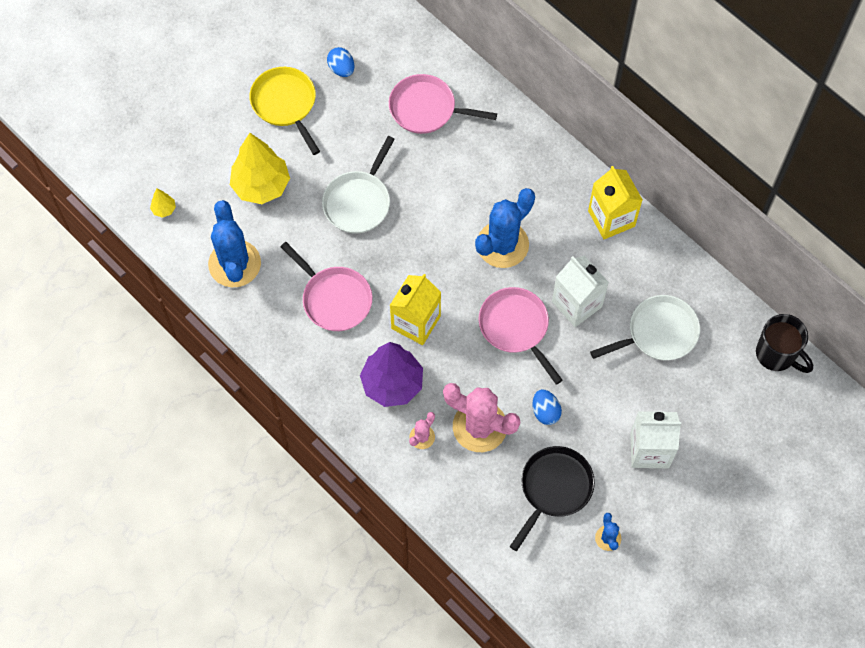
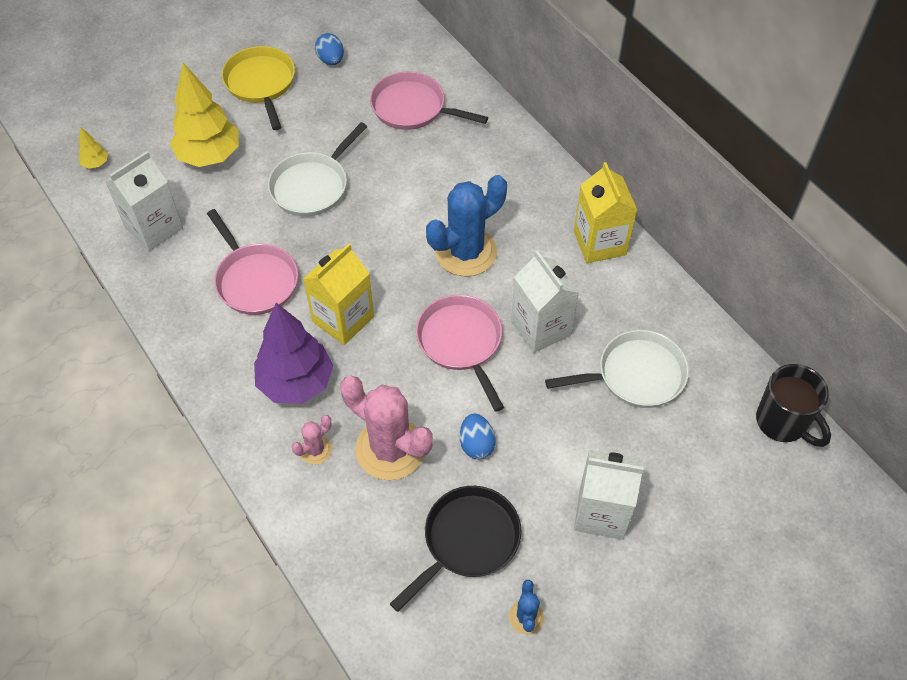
camera: 10 degrees right, 10 degrees down
(234, 264) = (154, 228): blue cactus -> white carton

